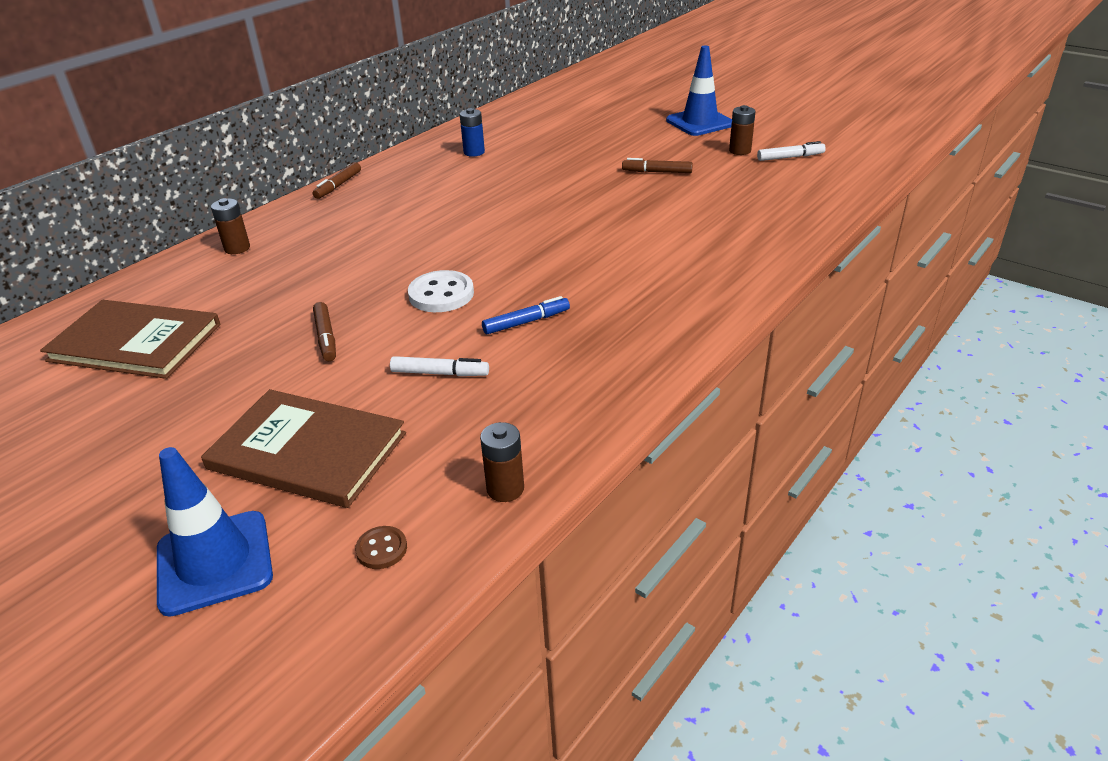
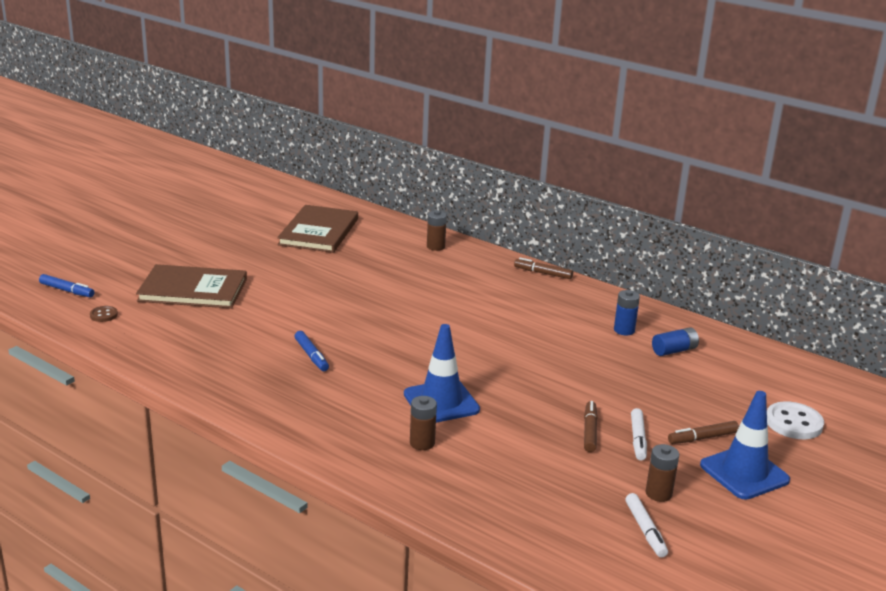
camera: 85 degrees right, 10 degrees down
(214, 562) = (117, 275): blue traffic cone -> blue traffic cone (441, 402)
(263, 629) = (67, 291): none -> blue marker
(307, 451) = (193, 290): brown book -> brown book turned 75 degrees clockwise
(326, 337) = (310, 286): brown marker -> brown marker (702, 438)
(440, 373) = (256, 325): white marker -> white marker (638, 439)
(441, 294) = (357, 322): white button -> white button (793, 423)
(505, 489) = (133, 348): brown battery -> brown battery (422, 443)
(513, 134) = (674, 350): none -> blue battery

